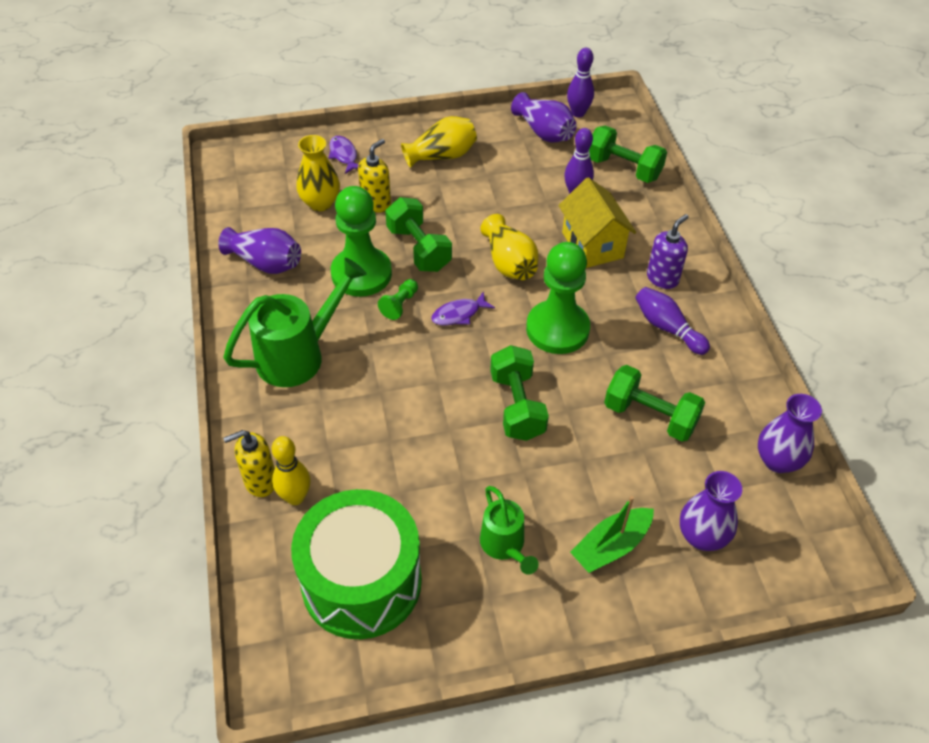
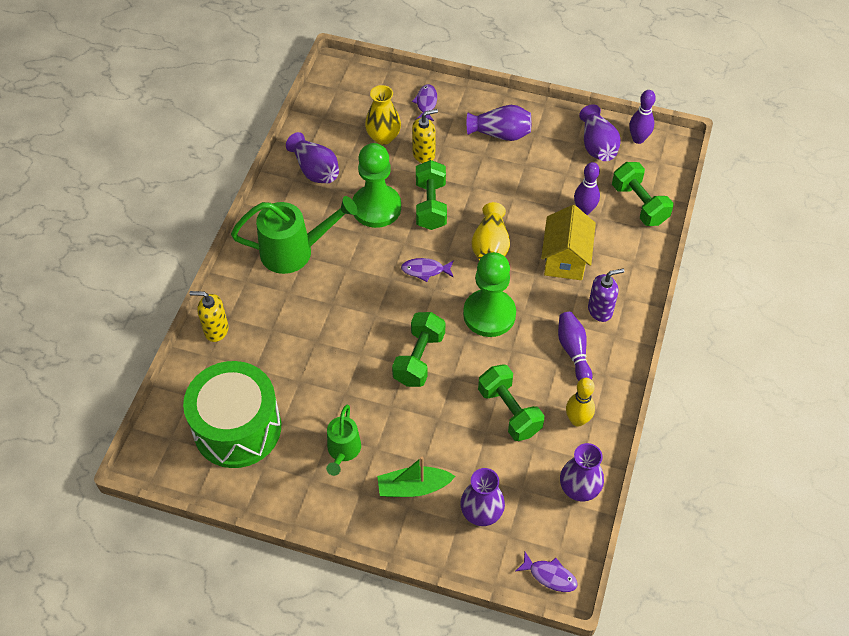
camera: 30 degrees right, 5 degrees up
(295, 497) = (231, 351): yellow bowling pin -> yellow bowling pin (577, 420)
(400, 305) = (388, 244): green pawn -> none
(442, 156) = (500, 134): yellow vase -> purple vase
(820, 566) = (550, 576): none -> purple fish

